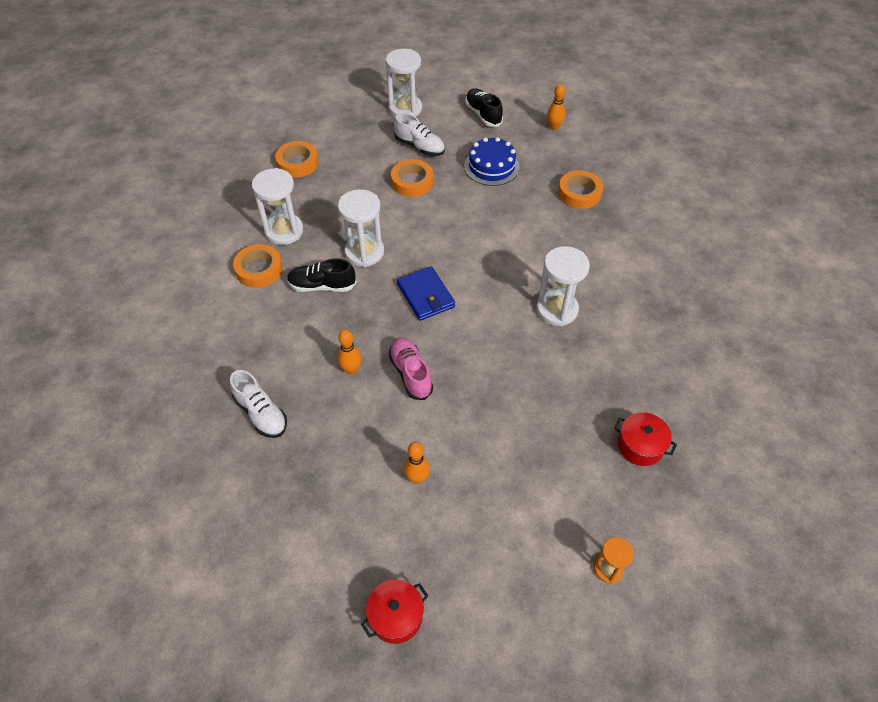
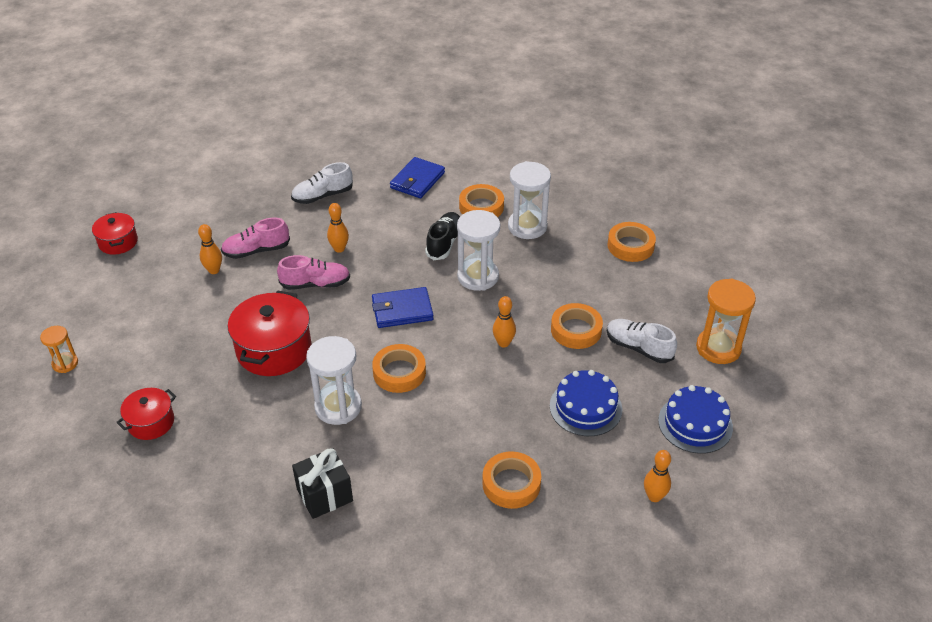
camera: 105 degrees right, 10 degrees down
(220, 331) = (417, 180): none -> blue wallet
(373, 447) = (256, 251): none -> pink shoe
(405, 109) = (718, 348): white hourglass -> orange hourglass
(419, 147) = (638, 348): white shoe -> white shoe turned 75 degrees clockwise
(442, 221) = (503, 343): none -> orange bowling pin
(483, 115) = (695, 424): black shoe -> blue cake
(501, 279) = (399, 372): none -> orange tape
(511, 378) = (274, 349): none -> red pot
(645, 293) = (324, 495): none -> black gift

